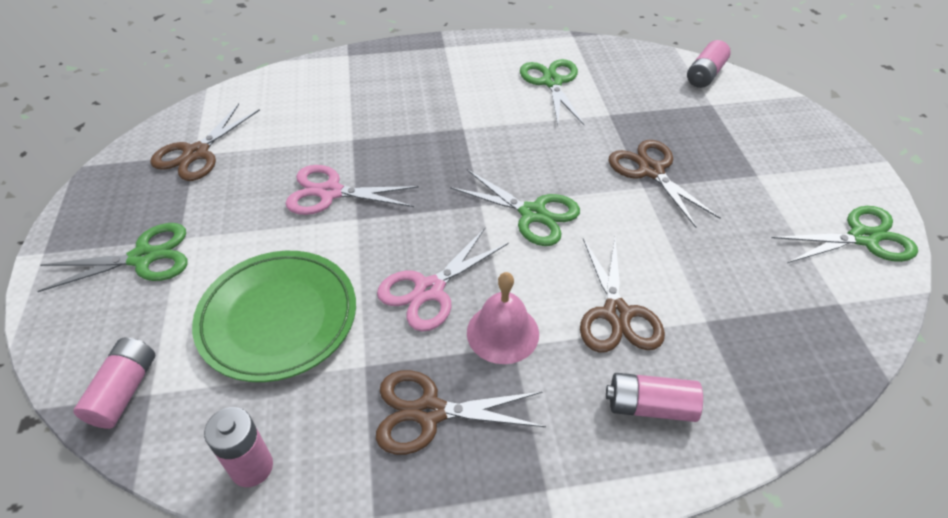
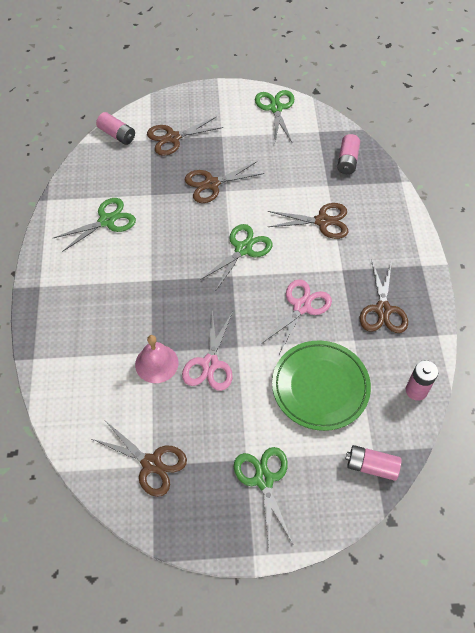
camera: 85 degrees left, 10 degrees up
(429, 290) = (301, 307): pink scissors -> pink scissors turned 105 degrees counterclockwise
(502, 333) = (333, 273): pink bell -> pink bell (156, 363)
(552, 82) = (107, 221): green scissors -> green scissors turned 150 degrees clockwise
(649, 406) = (378, 218): pink battery -> pink battery (347, 160)
(726, 124) = (173, 138): none -> brown scissors

